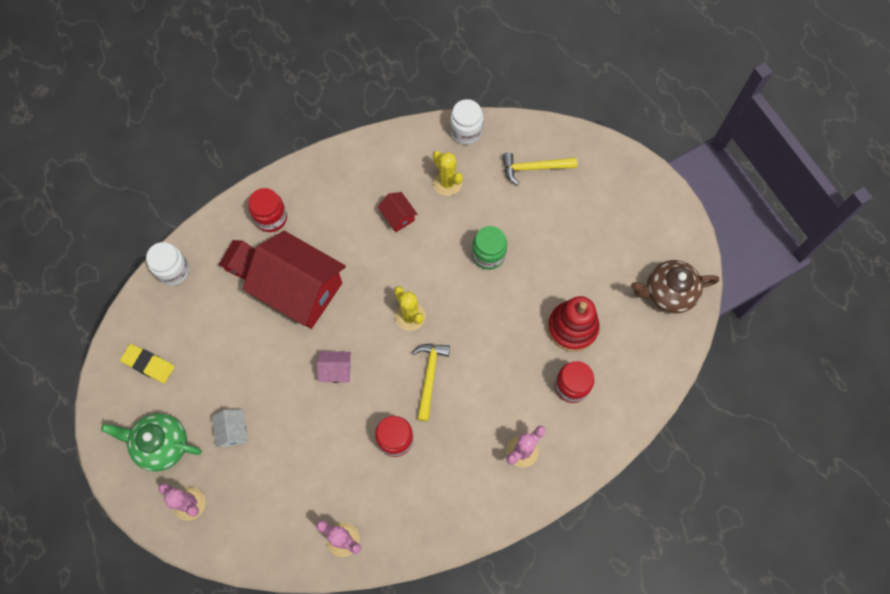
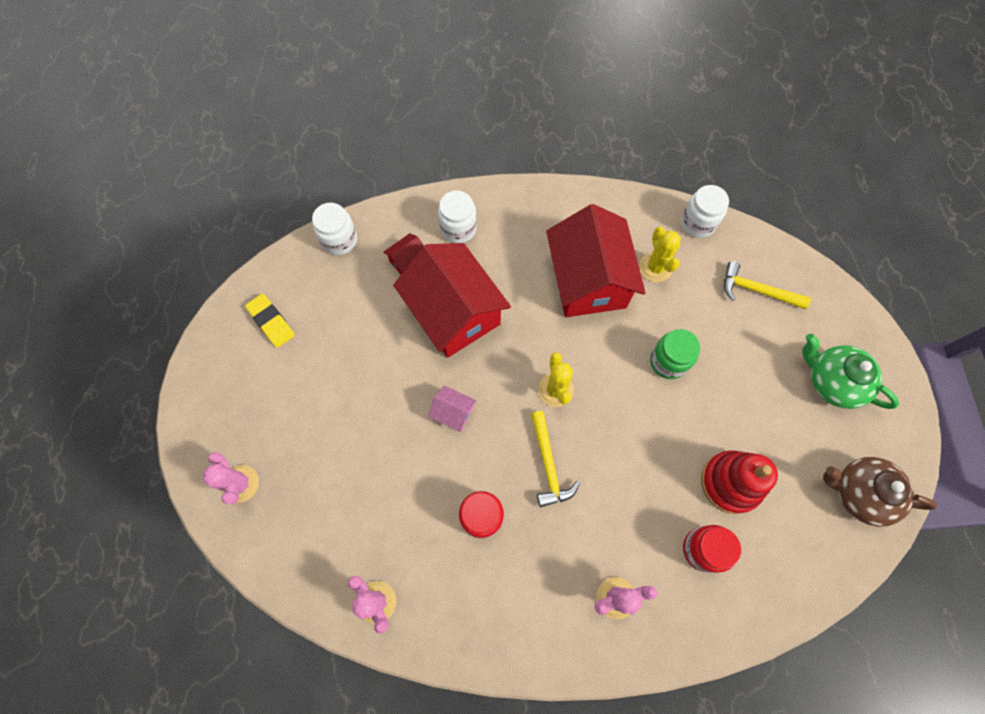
camera: 25 degrees right, 0 degrees up
(161, 445) = (243, 409): green teapot -> green teapot (832, 382)
(233, 431) = (320, 428): white house -> none
(271, 218) = (458, 228): red jar -> white jar
(398, 216) = (588, 280): red house -> red house, size x2.41
(429, 376) = (548, 465): yellow hammer -> yellow hammer turned 135 degrees clockwise

